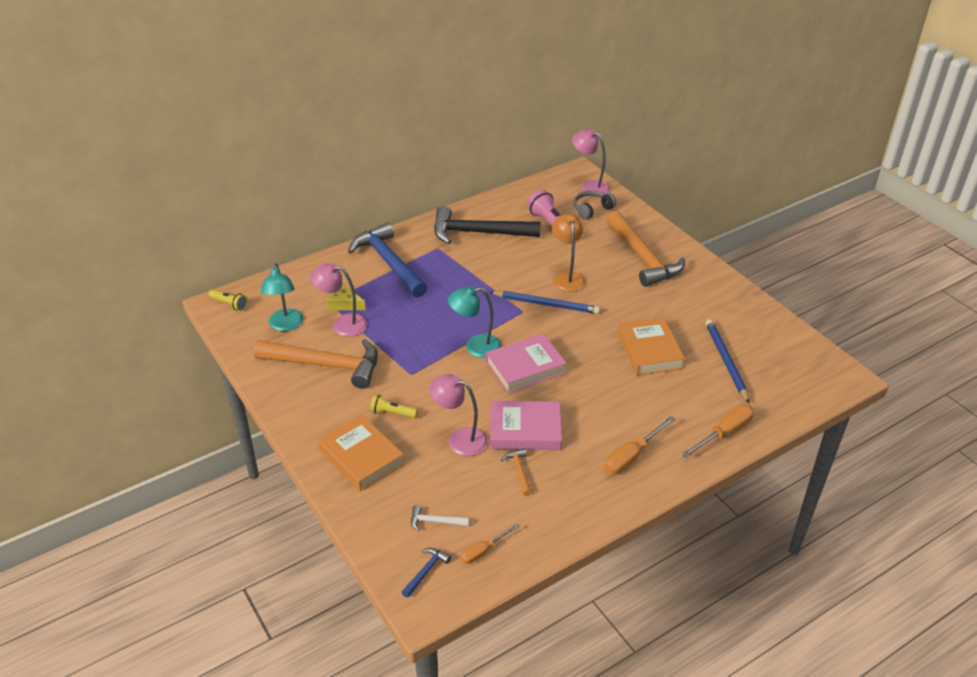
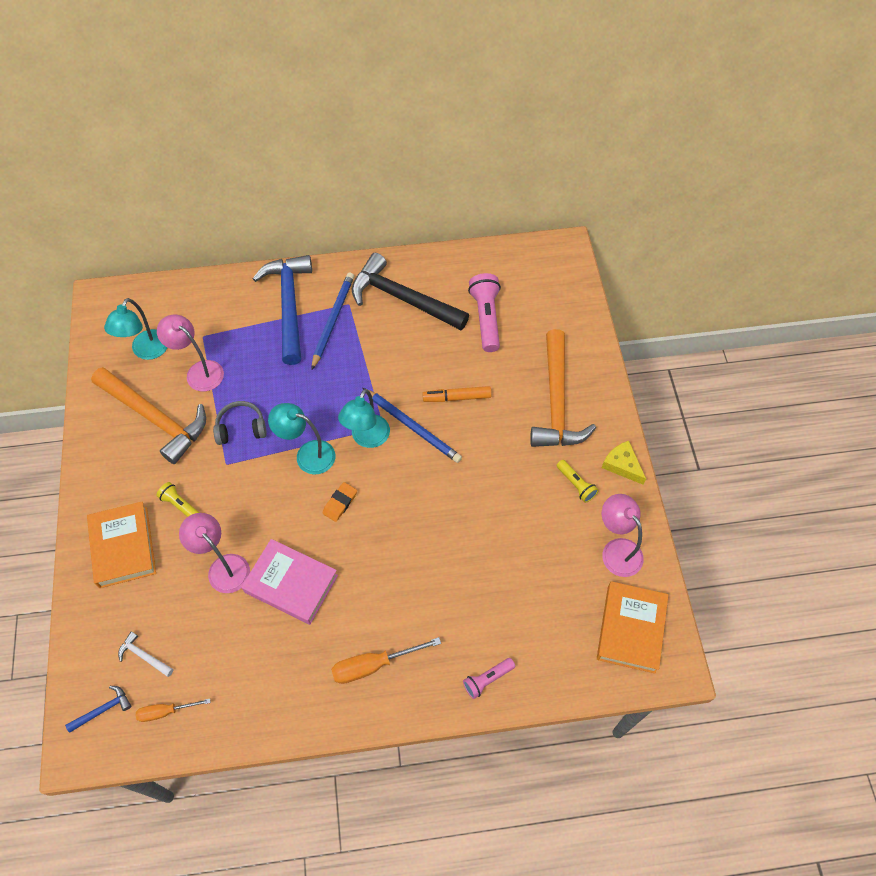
camera: 25 degrees right, 20 degrees up
(229, 304) = (111, 303): yellow flashlight -> yellow flashlight (576, 484)
(344, 303) = (215, 344): yellow cheese -> yellow cheese (622, 465)
(516, 322) = (367, 438): none -> turquoise lamp
(519, 471) = (255, 632): orange hammer -> none
(525, 367) = (340, 503): pink book -> orange eraser
(567, 277) = (457, 397): orange lamp -> orange marker
(589, 186) = (563, 275): pink lamp -> pink lamp (616, 550)
(592, 209) = (544, 310): grey headphones -> grey headphones (241, 428)
(649, 350) = (480, 535): orange book -> orange book (631, 629)
(724, 433) = (487, 679): orange screwdriver -> pink flashlight
(726, 361) = (552, 585): blue pencil -> blue pencil (333, 320)

